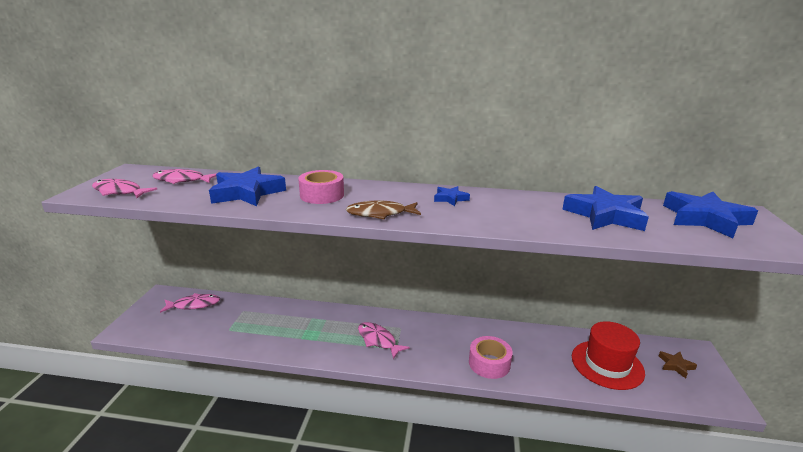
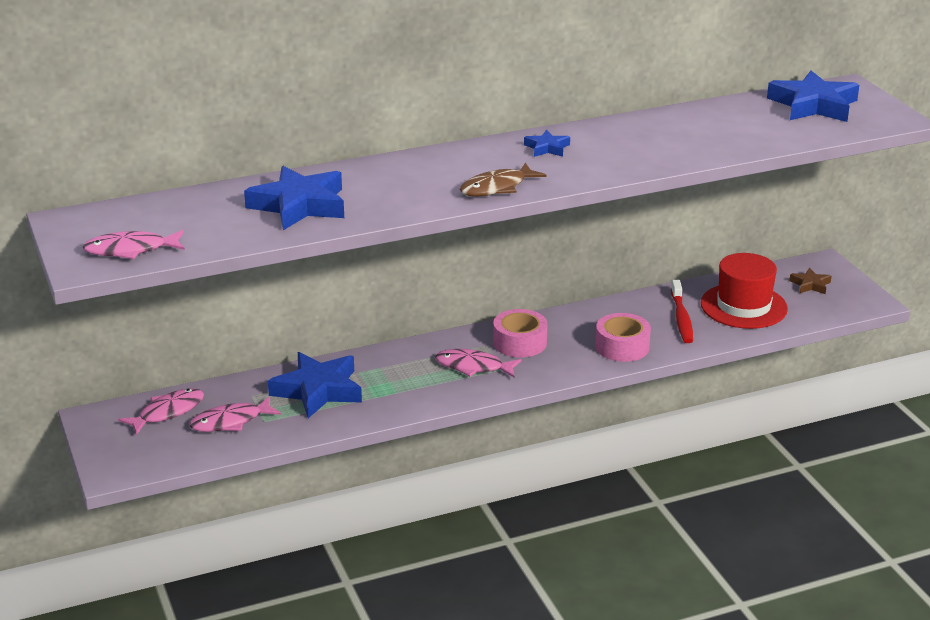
camera: 30 degrees left, 5 degrees up
(182, 180) = (178, 213): pink fish -> pink fish (230, 422)
(322, 195) = (396, 183): pink tape -> pink tape (520, 342)
(550, 357) = (681, 318): none -> red toothbrush
(605, 215) = (721, 126): blue star -> blue star (318, 390)

